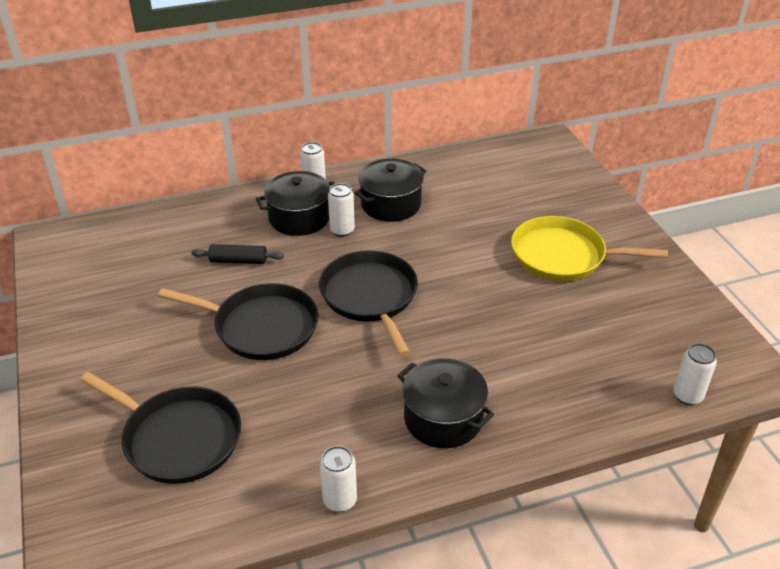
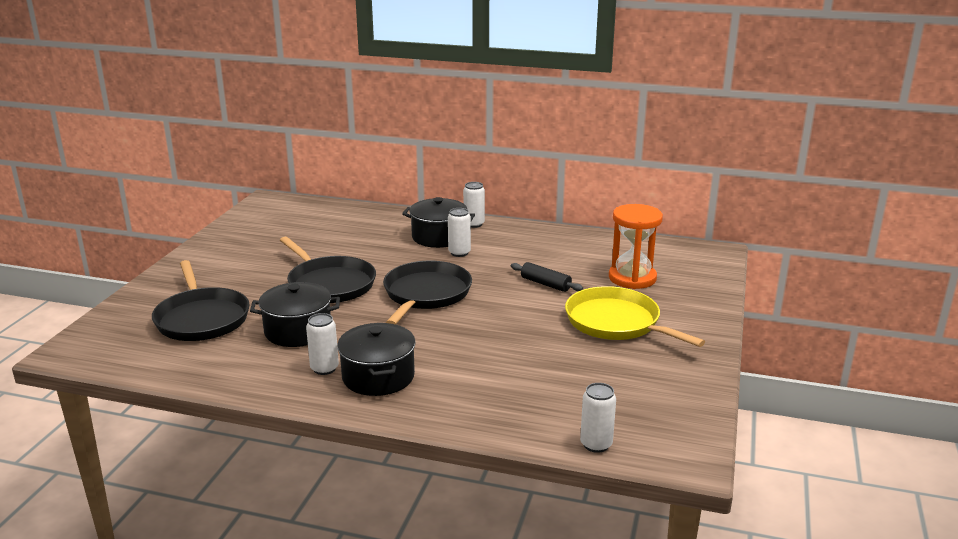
camera: 35 degrees right, 15 degrees down
(238, 261) = (364, 246): black rolling pin -> black rolling pin (545, 284)
(340, 500) = (248, 388): white can -> white can (324, 368)
(391, 204) = (517, 250): black pot -> black pot (298, 331)
(521, 198) = (632, 278): none -> orange hourglass

